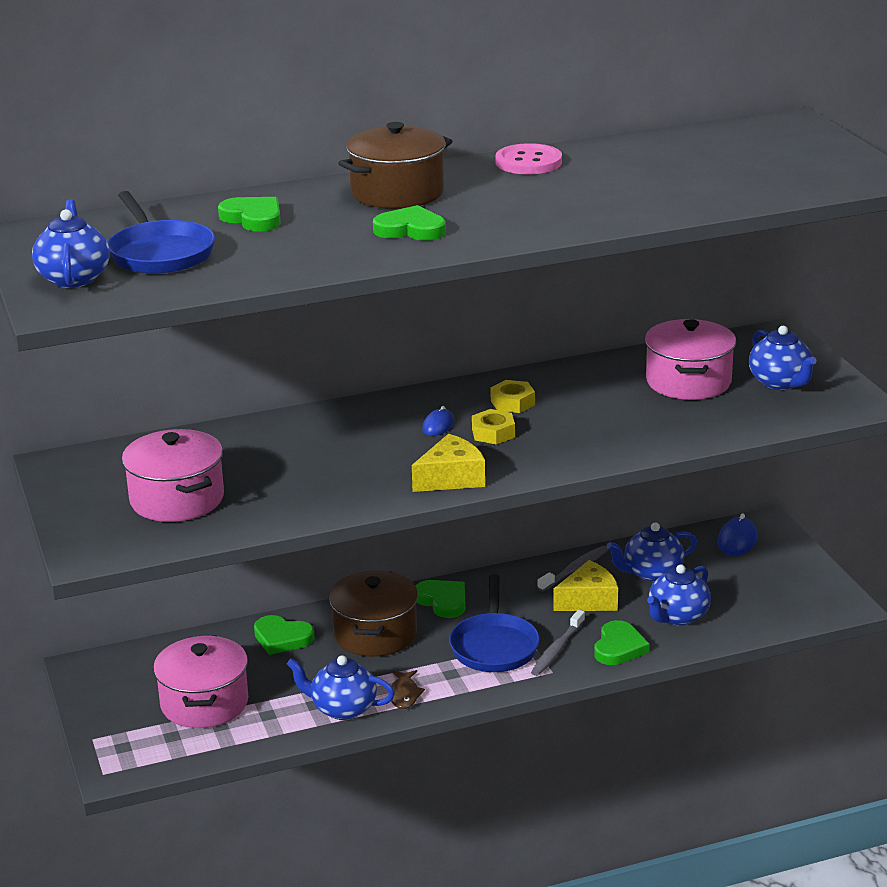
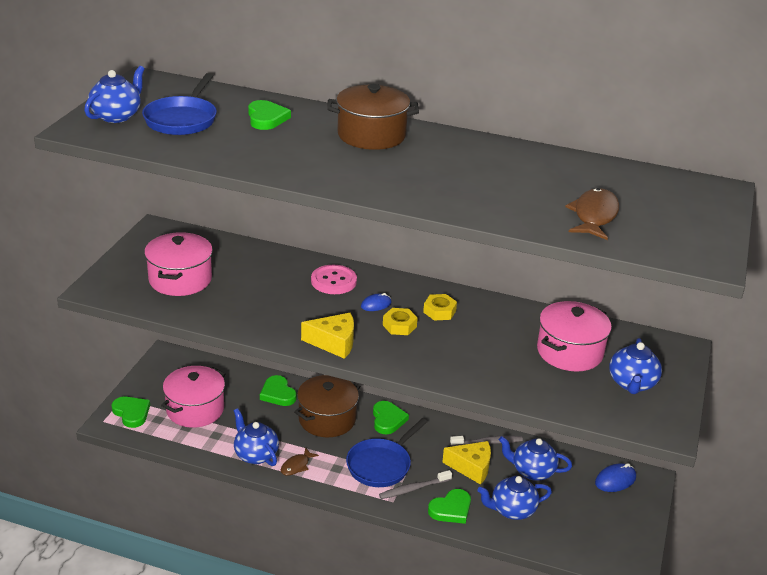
camera: 35 degrees right, 5 degrees up
(410, 229) = (334, 162): green heart -> green heart (131, 413)
(528, 162) = (486, 147): pink button -> pink button (333, 281)
(731, 181) = (594, 216): none -> brown fish

